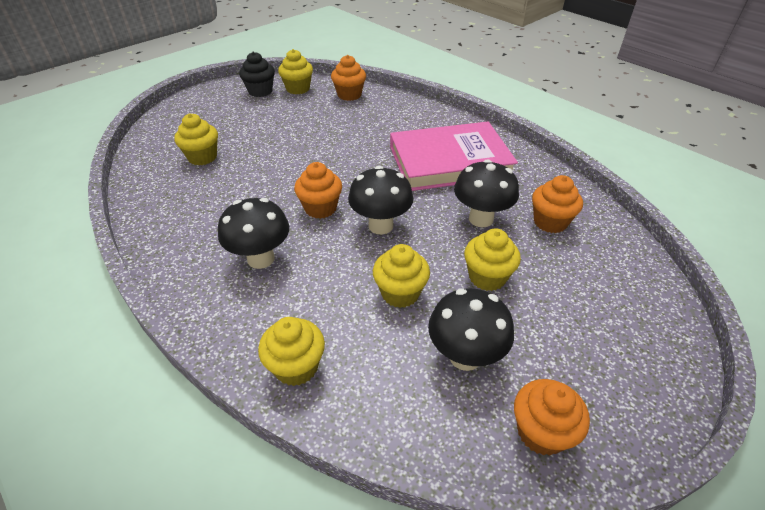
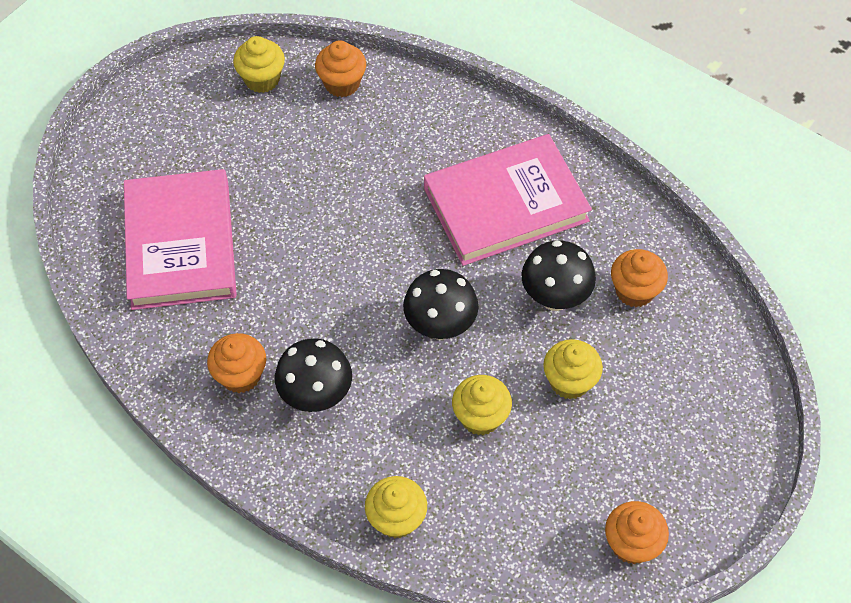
camera: 10 degrees left, 15 degrees up
(202, 157) = (180, 244): yellow cupcake -> pink book
(260, 91) = (208, 93): black cupcake -> none
(320, 208) = (362, 310): orange cupcake -> orange cupcake (241, 375)
(465, 356) = (556, 480): black mushroom -> none

